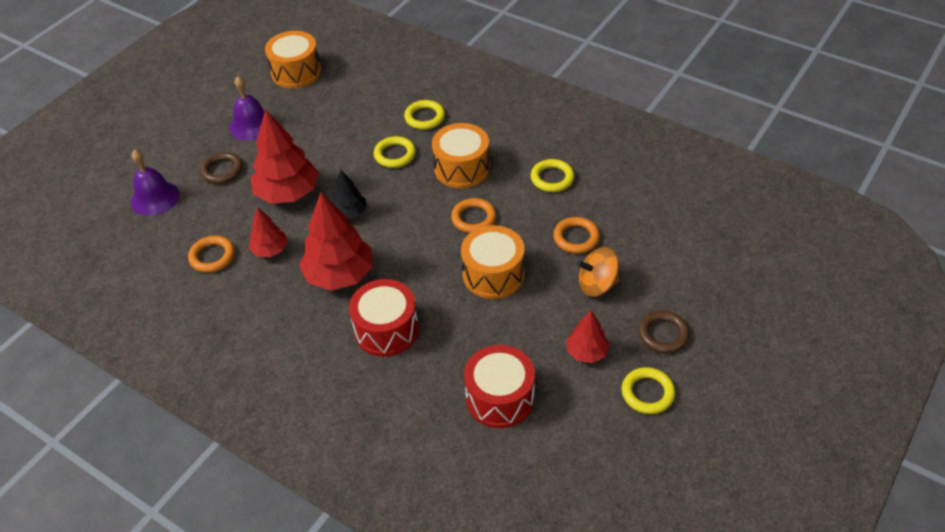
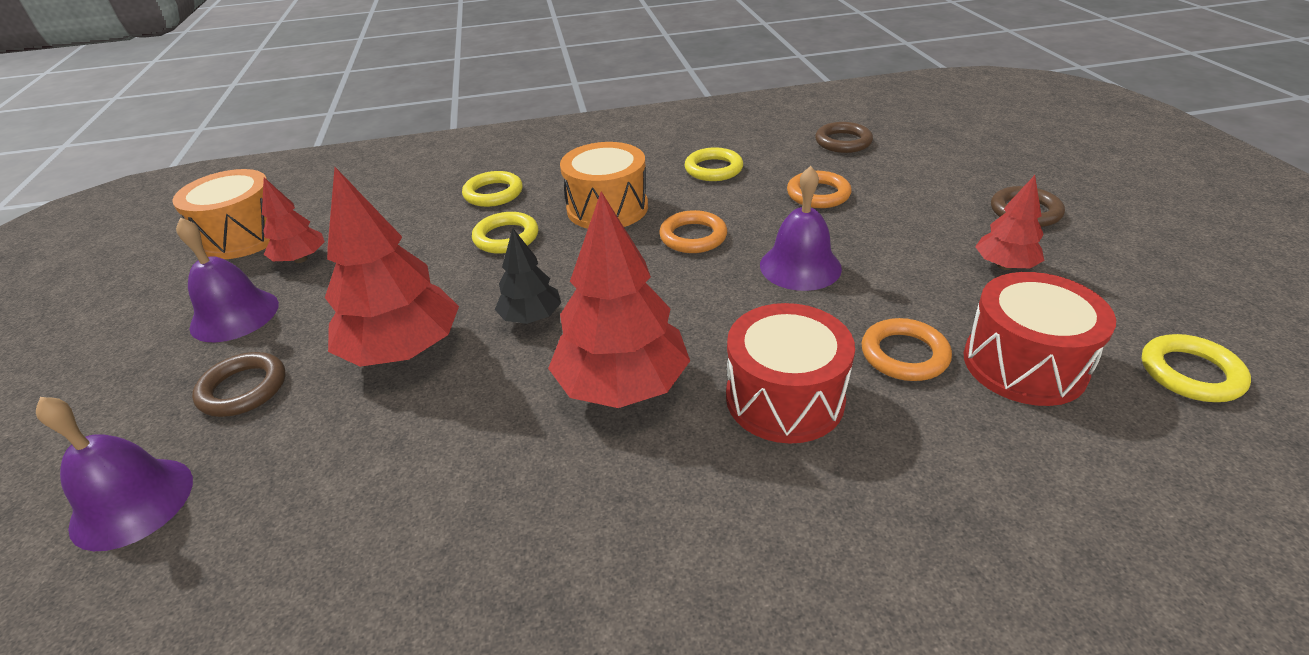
camera: 45 degrees left, 10 degrees down
(212, 256) = (369, 506): orange ring -> orange ring (904, 354)
(270, 250) = (469, 428): red tree -> red tree (301, 259)
(493, 274) = (800, 266): orange drum -> purple bell
(597, 285) = (904, 214): orange spinning top -> none
(647, 393) = (1110, 258): yellow ring -> yellow ring (1190, 373)
(657, 210) = (843, 142): none -> brown ring

